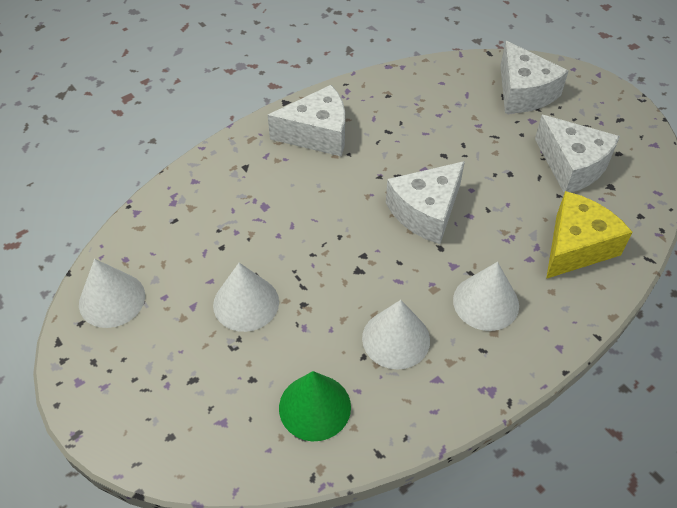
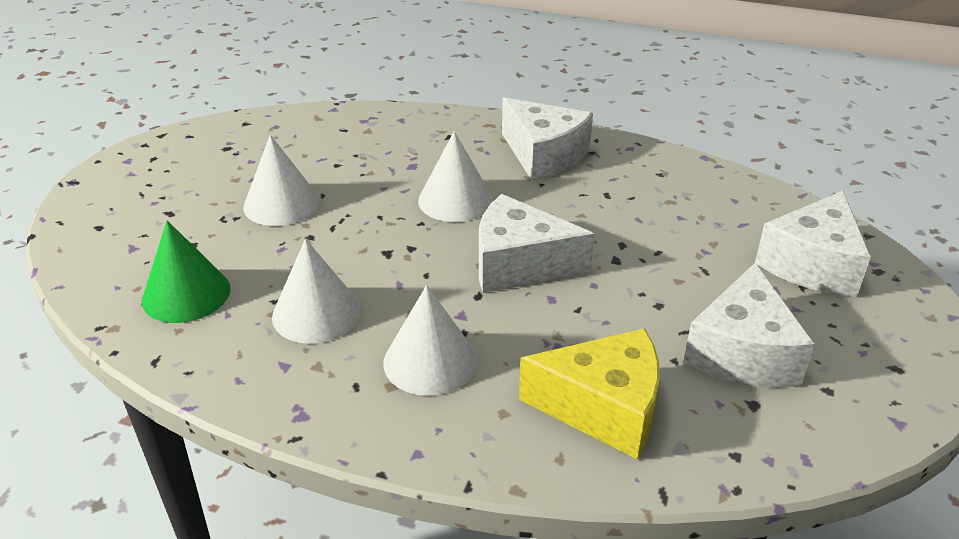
camera: 55 degrees right, 15 degrees down
(112, 299) = (226, 138): white cone -> white cone (455, 200)

